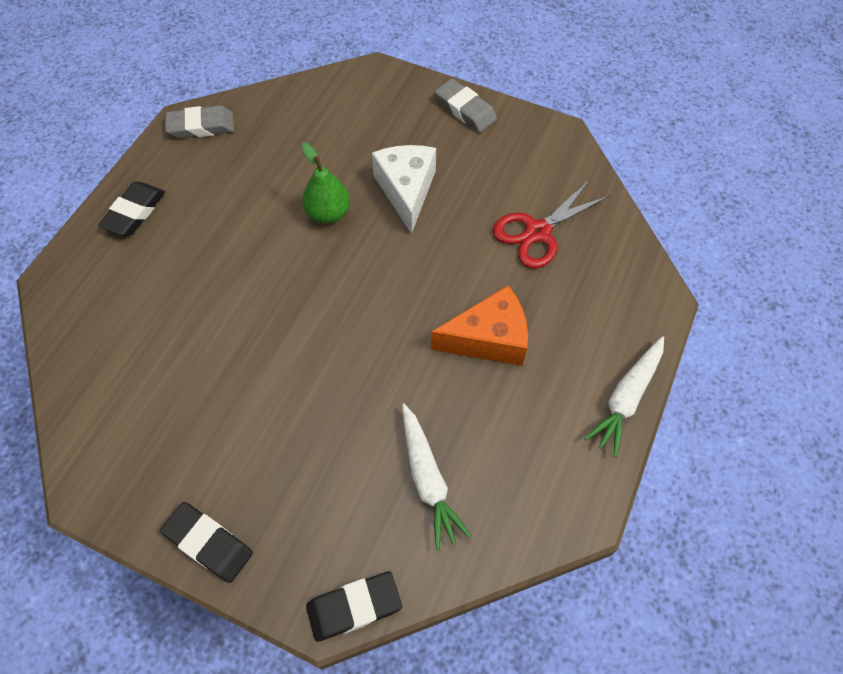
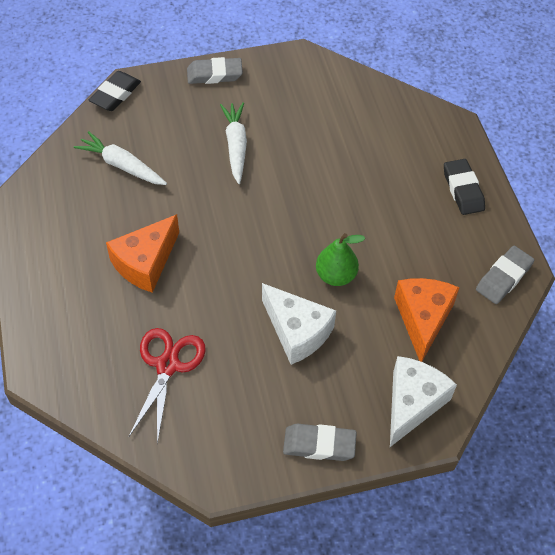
camera: 140 degrees right, 5 degrees down
(208, 543) = (214, 74): black eraser -> grey eraser
(299, 138) = (422, 319): none -> orange cheese
(372, 93) = (412, 403): none -> white cheese
(626, 398) = (24, 283): white carrot -> white carrot (236, 146)

